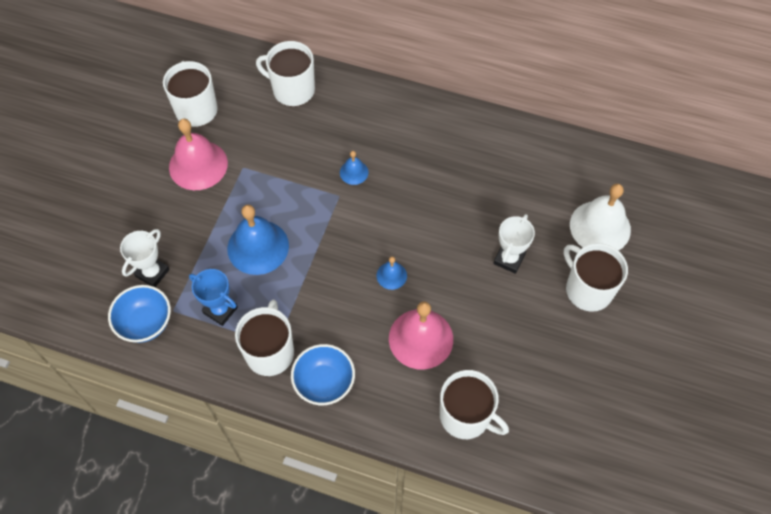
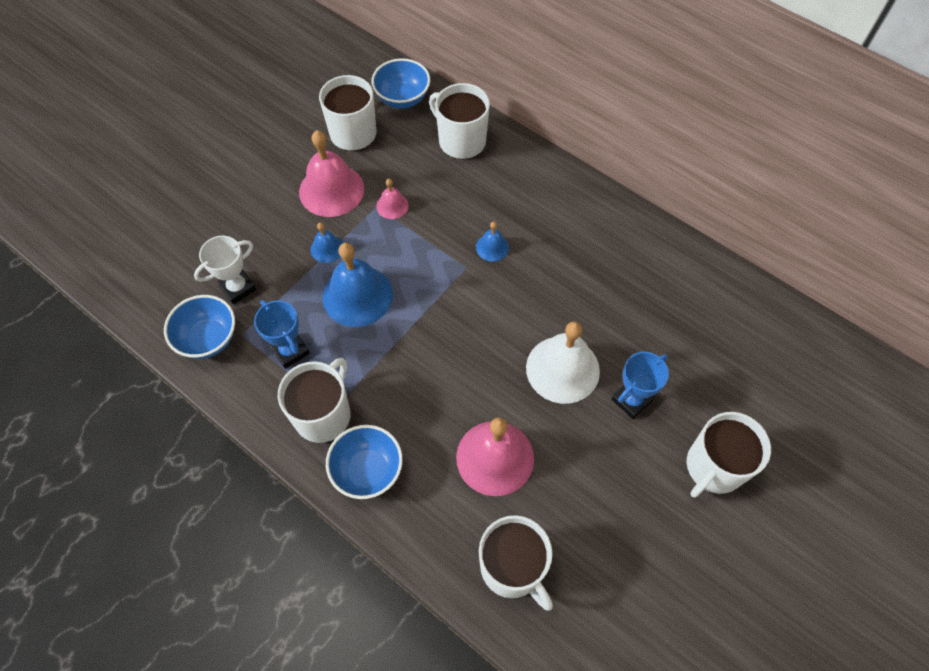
camera: 20 degrees right, 0 degrees up
(227, 67) = (402, 98): none -> blue bowl
(256, 163) = (392, 205): none -> pink bell
(391, 275) = (489, 374): blue bell -> blue bell (327, 248)
(509, 259) = (631, 400): white trophy -> blue trophy
(587, 289) = (713, 467): white mug -> white mug turned 120 degrees counterclockwise
(600, 227) = (754, 397): white bell -> white bell (562, 369)

